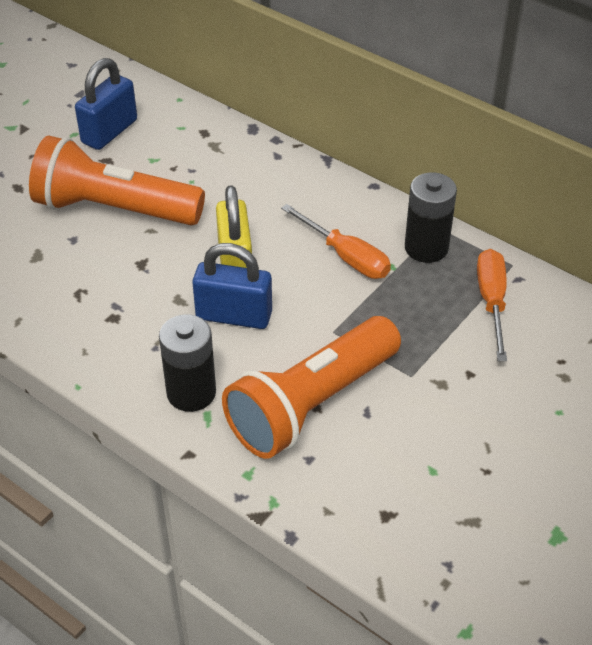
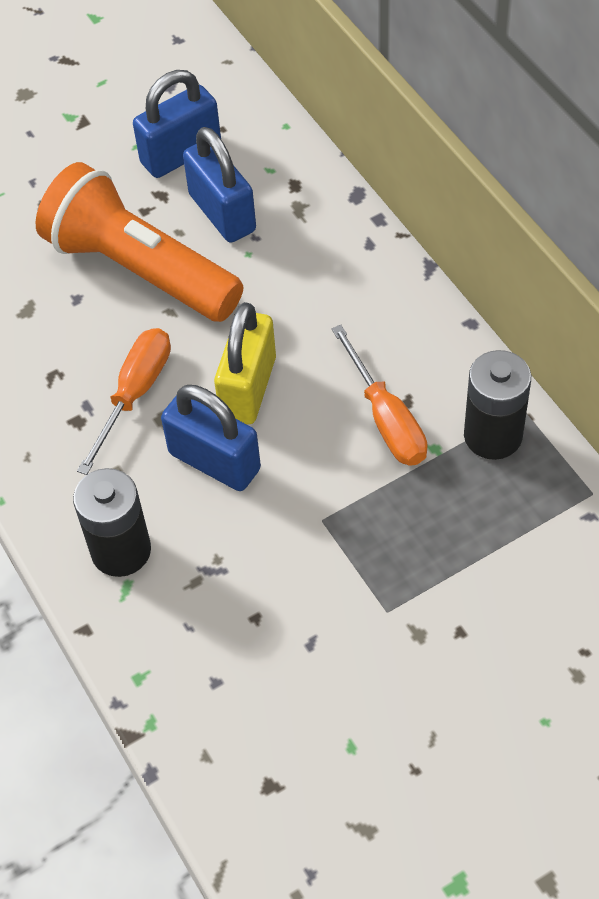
camera: 25 degrees right, 10 degrees up
(159, 160) = (222, 213): none -> blue padlock
(312, 404) = (250, 611): orange flashlight -> none
(491, 302) = (537, 539): orange screwdriver -> orange screwdriver (134, 394)

